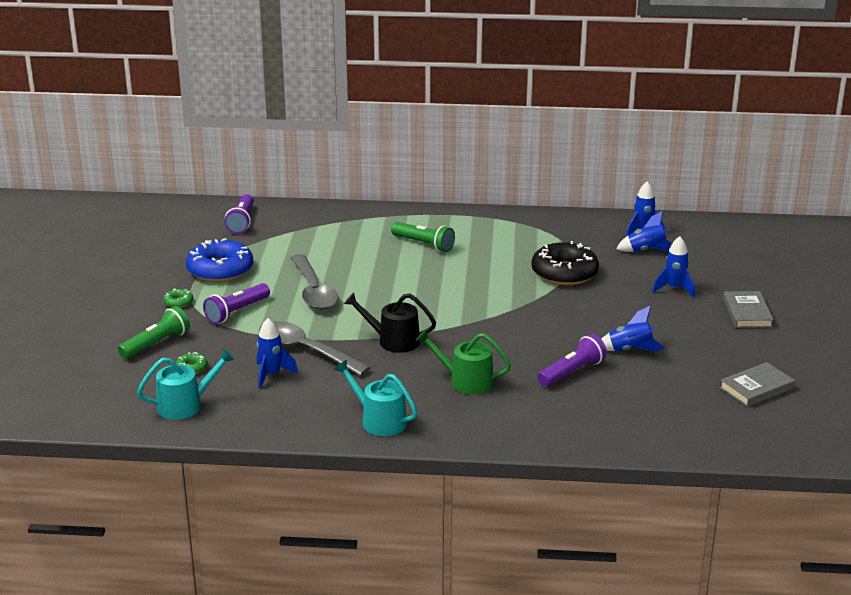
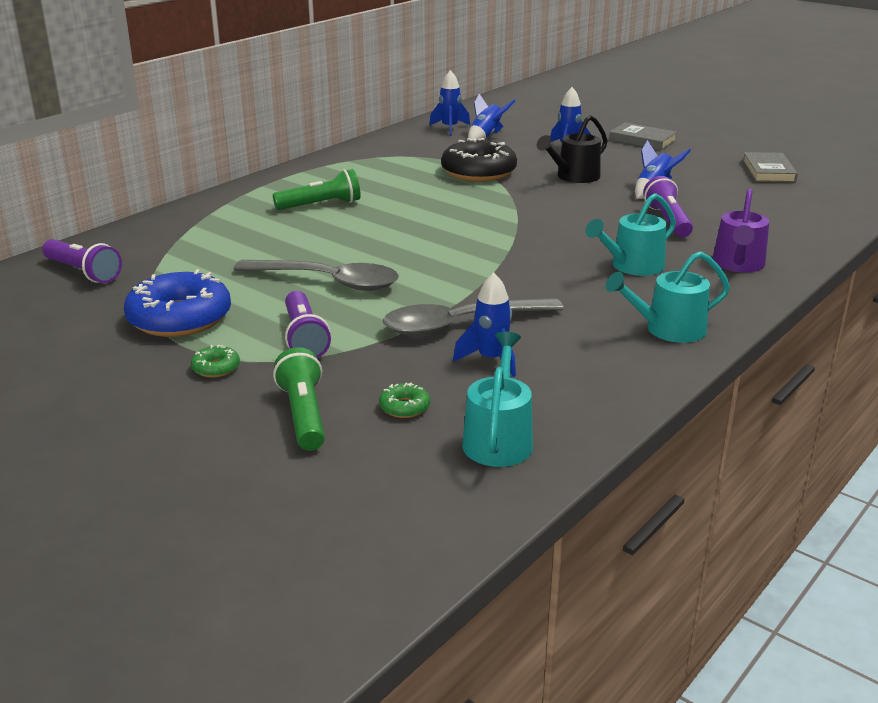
camera: 55 degrees left, 0 degrees up
(393, 341) = (504, 275): black watering can -> black watering can (574, 177)
(466, 381) = (632, 266): green watering can -> turquoise watering can
(523, 421) = (738, 264): none -> purple watering can

